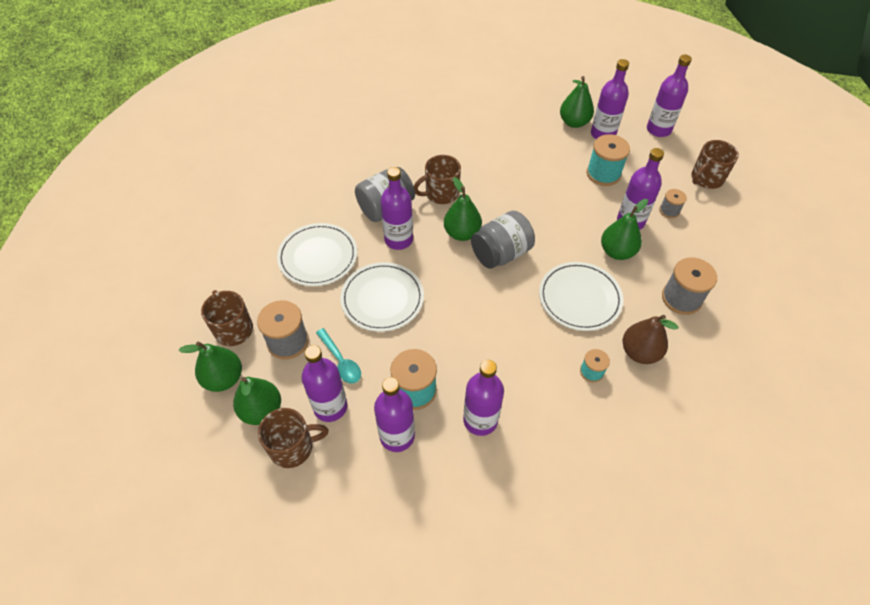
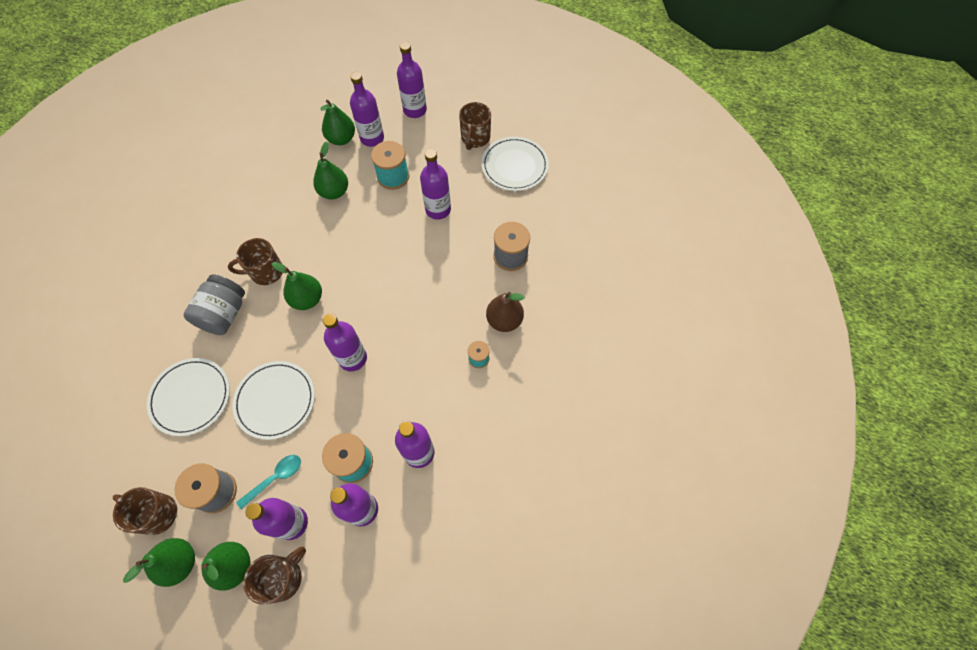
camera: 35 degrees left, 10 degrees up
(340, 361) = (275, 478): turquoise spoon -> turquoise spoon turned 60 degrees counterclockwise
(398, 240) = (255, 337): purple bottle -> purple bottle (353, 358)
(441, 193) = (265, 272): brown mug -> brown mug turned 45 degrees clockwise
(501, 253) = (351, 299): grey jar -> none
(579, 298) = (436, 301): white plate -> white plate (514, 166)
(617, 252) = (442, 243): green pear -> green pear (334, 192)
(669, 211) = (462, 183): grey spool -> none

